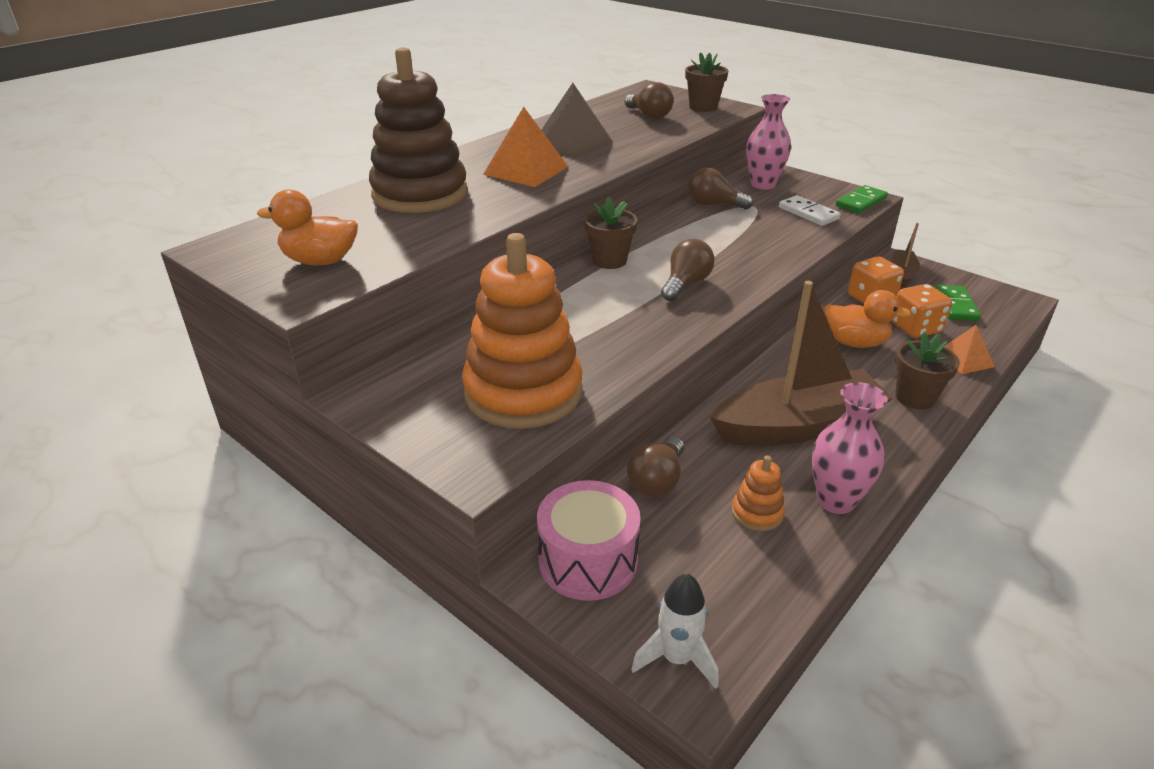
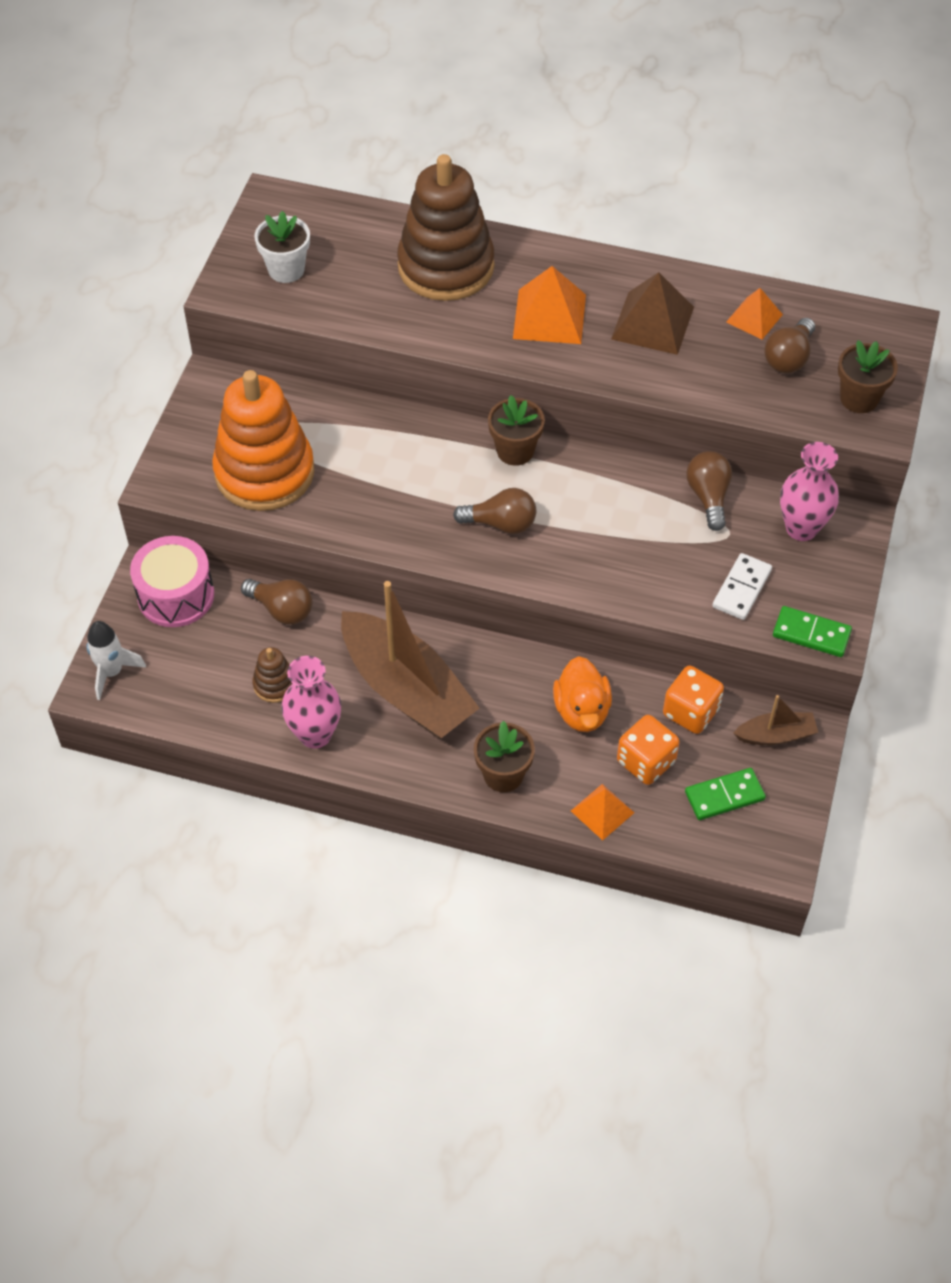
camera: 65 degrees right, 20 degrees up
(320, 261) = (286, 270): orange duck -> white flower pot
(602, 116) = (754, 318): none -> orange pyramid
(657, 480) = (282, 609): brown light bulb -> brown light bulb turned 150 degrees counterclockwise
(757, 513) = (275, 684): orange stacking toy -> brown stacking toy

